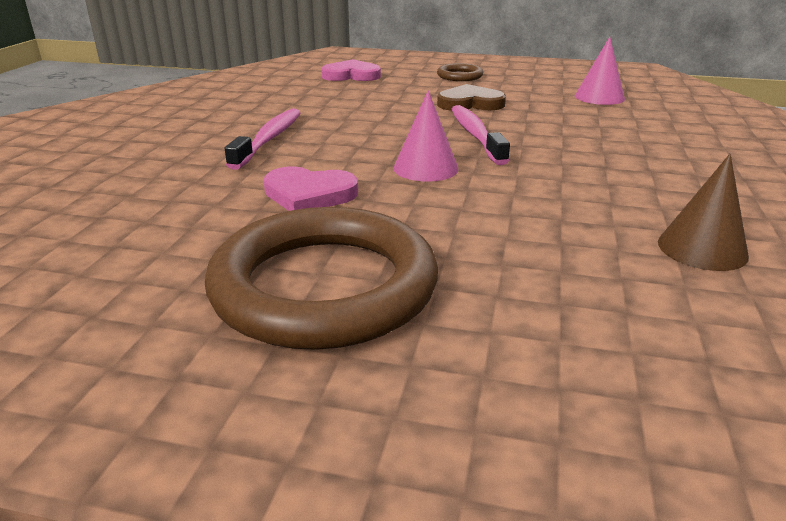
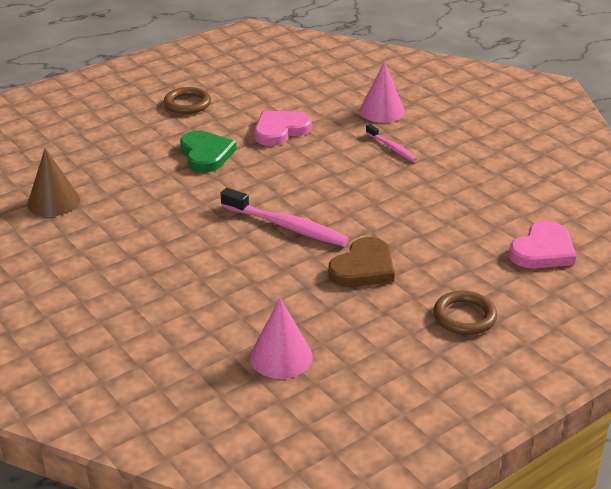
camera: 130 degrees right, 5 degrees up
(269, 139) = (392, 148): pink toothbrush -> pink toothbrush, size x0.56
(324, 286) = (187, 104): brown ring -> brown ring, size x0.43
(425, 168) = (261, 178): pink cone -> pink cone (382, 111)
(434, 211) = (206, 154): none -> green heart

